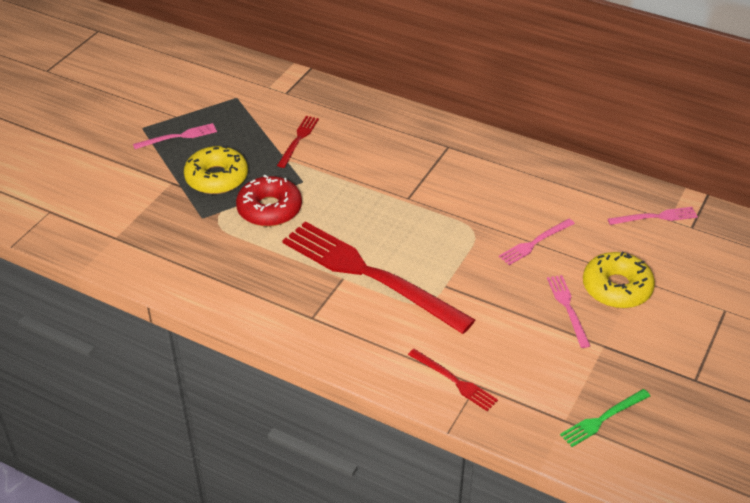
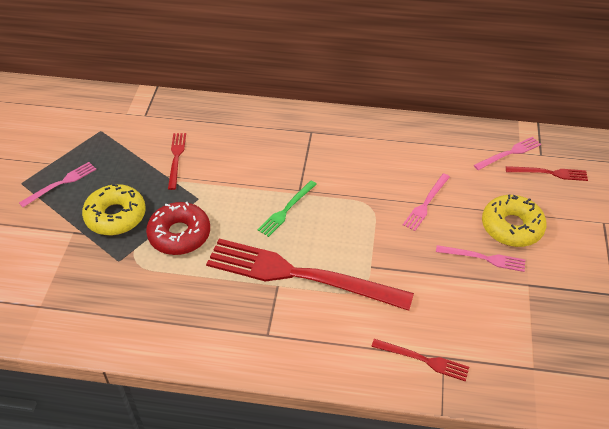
camera: 20 degrees left, 5 degrees up
(568, 308) = (483, 258): pink fork -> pink fork turned 135 degrees clockwise
(603, 418) = (563, 356): green fork -> green fork (287, 209)
(690, 247) = (549, 173): none -> red fork

